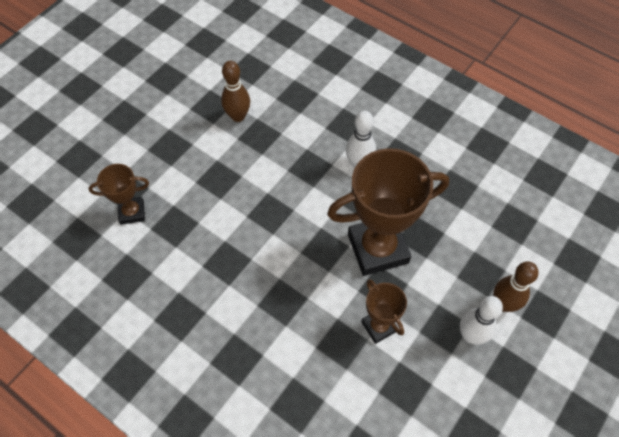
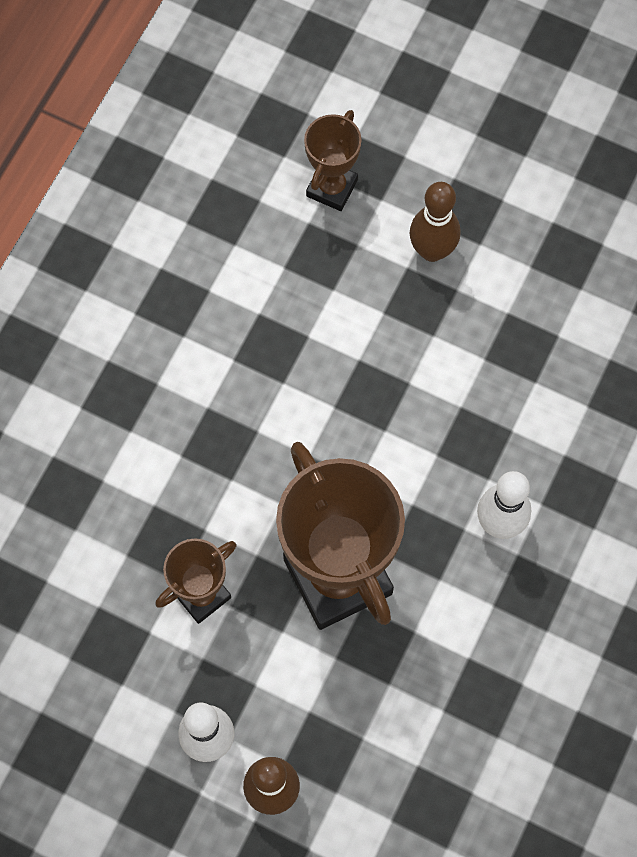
camera: 80 degrees right, 10 degrees up
(132, 212) = (332, 188): brown trophy -> brown trophy turned 45 degrees clockwise
(238, 116) = (555, 303): brown bowling pin -> brown bowling pin (432, 250)

